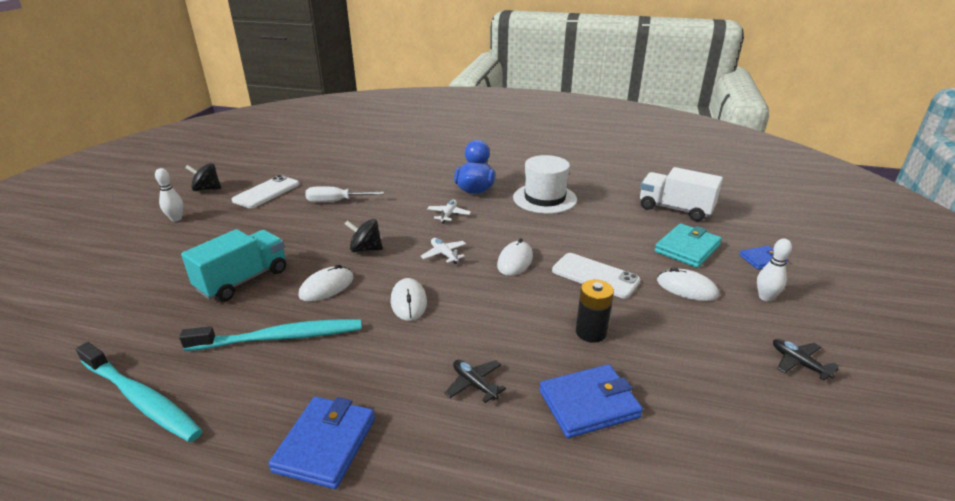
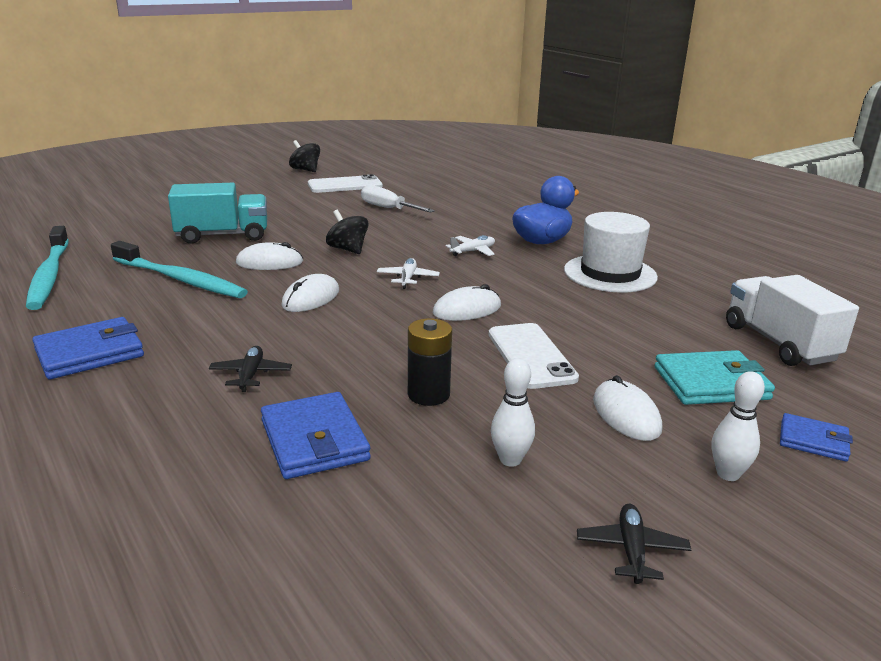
camera: 40 degrees right, 5 degrees down
(176, 219) = (250, 182): white bowling pin -> white bowling pin (510, 460)
(589, 404) = (314, 440): blue wallet -> blue wallet turned 45 degrees clockwise

